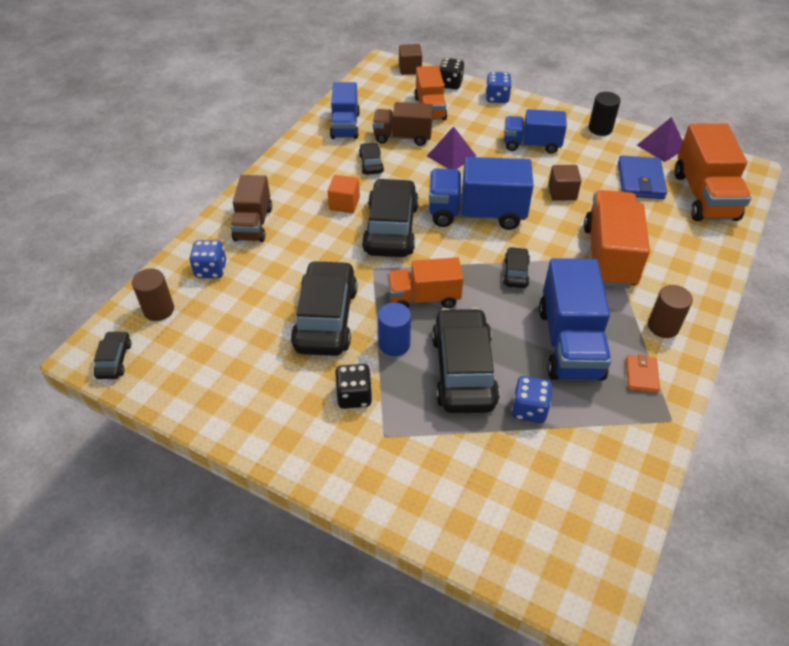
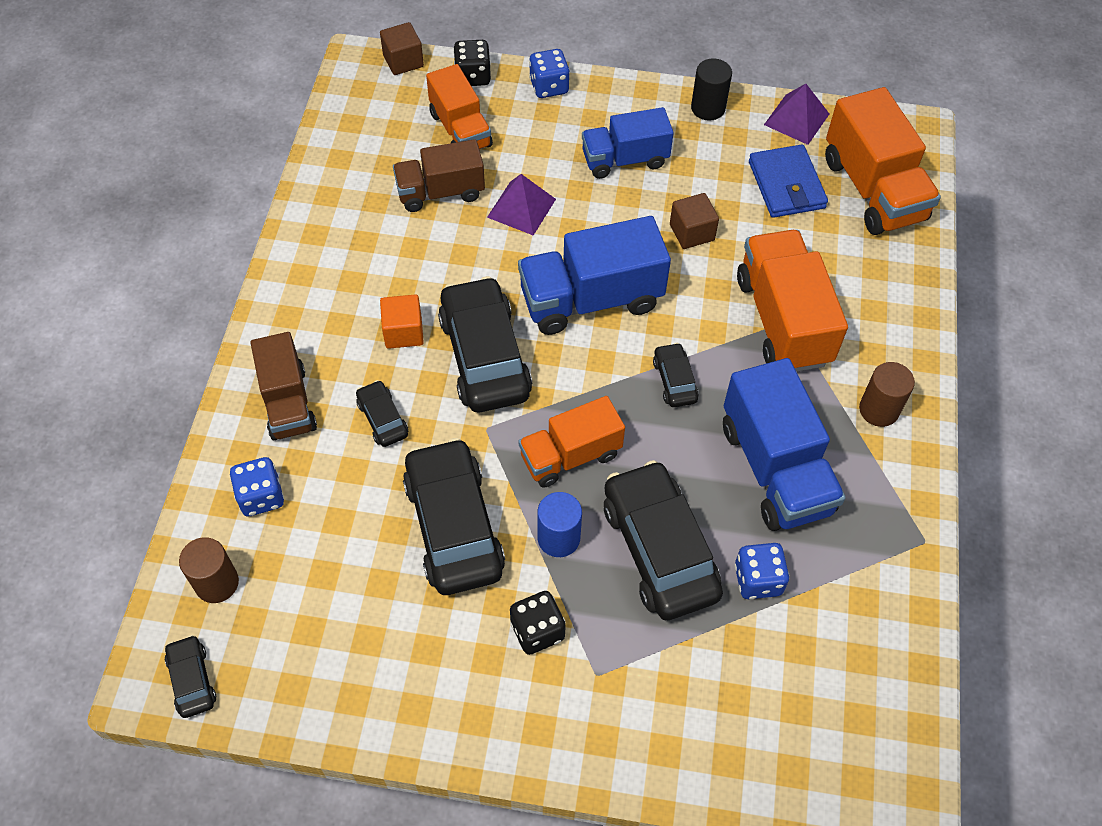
camera: 20 degrees left, 10 degrees up
(345, 126) = (349, 192): blue truck -> none
(371, 164) = (413, 252): black car -> black car (382, 419)
(641, 375) = (874, 489): orange wallet -> none

